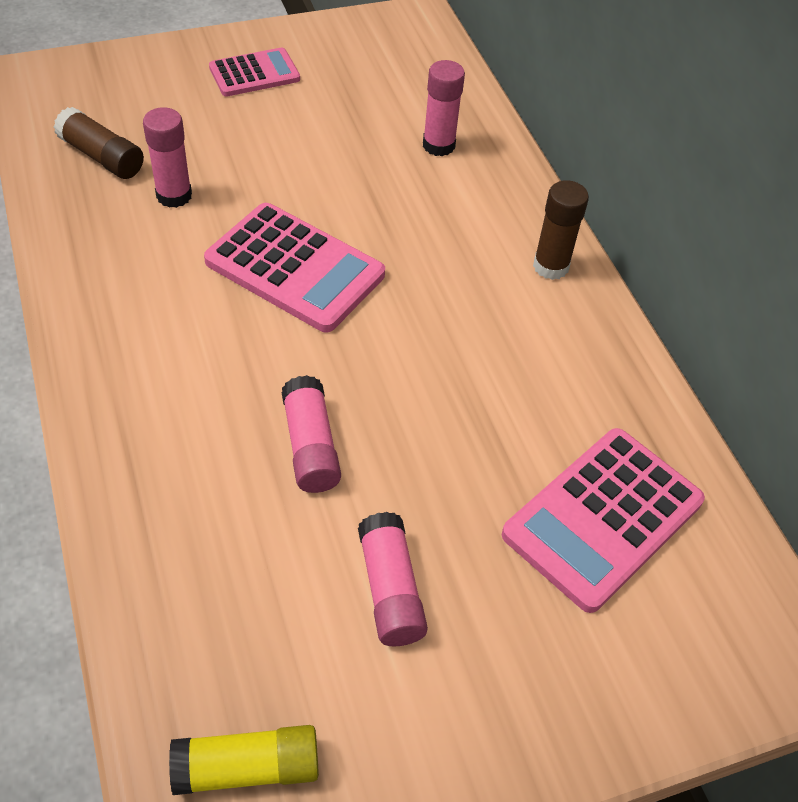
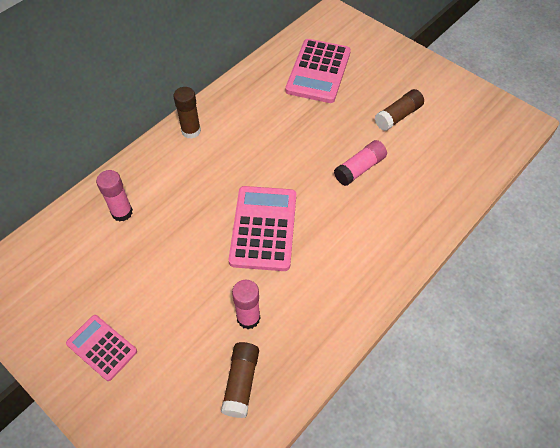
camera: 115 degrees left, 5 degrees up
(247, 768) = (489, 123): yellow glue stick -> none
(390, 589) = (398, 116): pink glue stick -> brown glue stick
(603, 518) = (318, 71): pink calculator -> pink calculator turned 90 degrees clockwise

